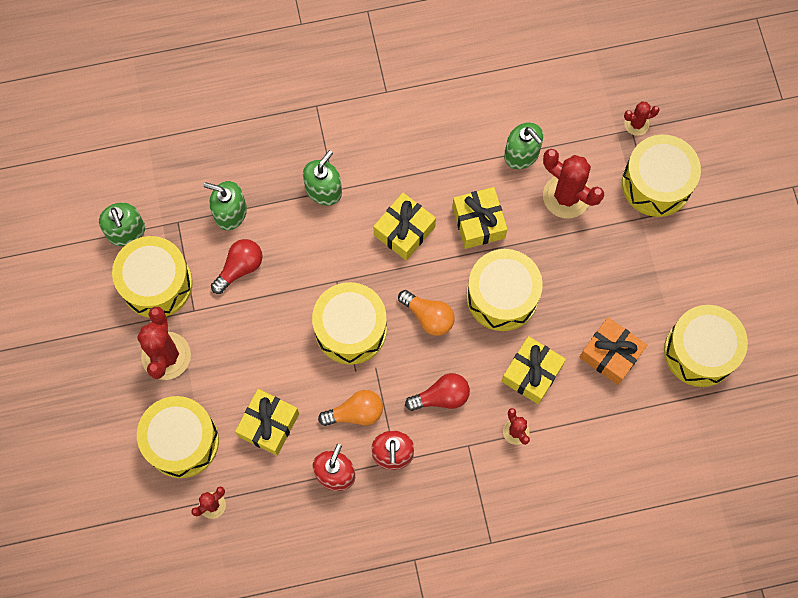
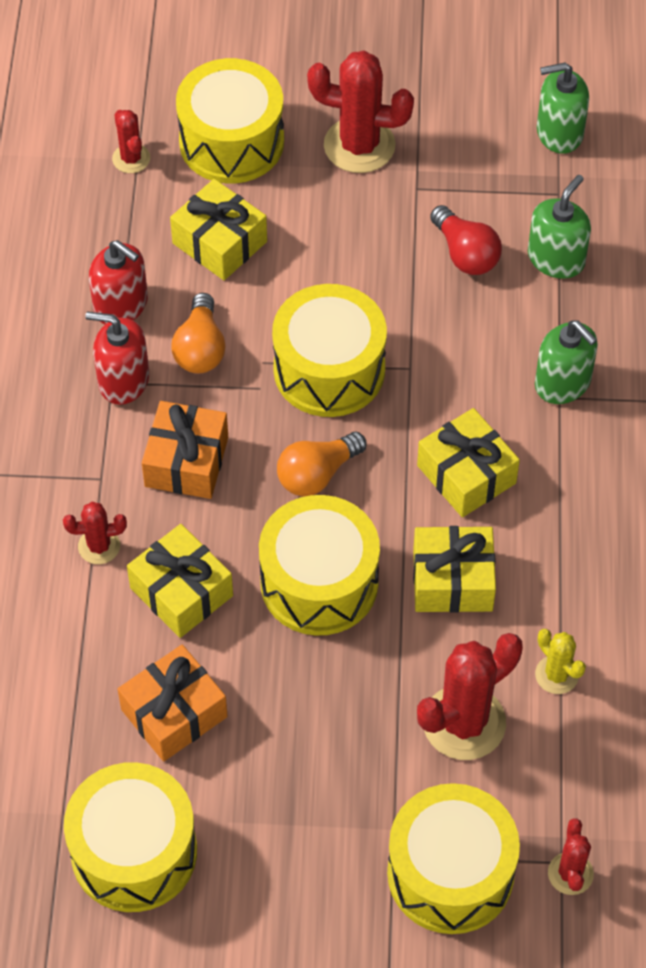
camera: 105 degrees right, 15 degrees down
(156, 283) = (470, 153): yellow drum -> none
(441, 397) = (186, 461): red light bulb -> orange gift
(521, 154) = (556, 675): green soap dispenser -> yellow cactus

